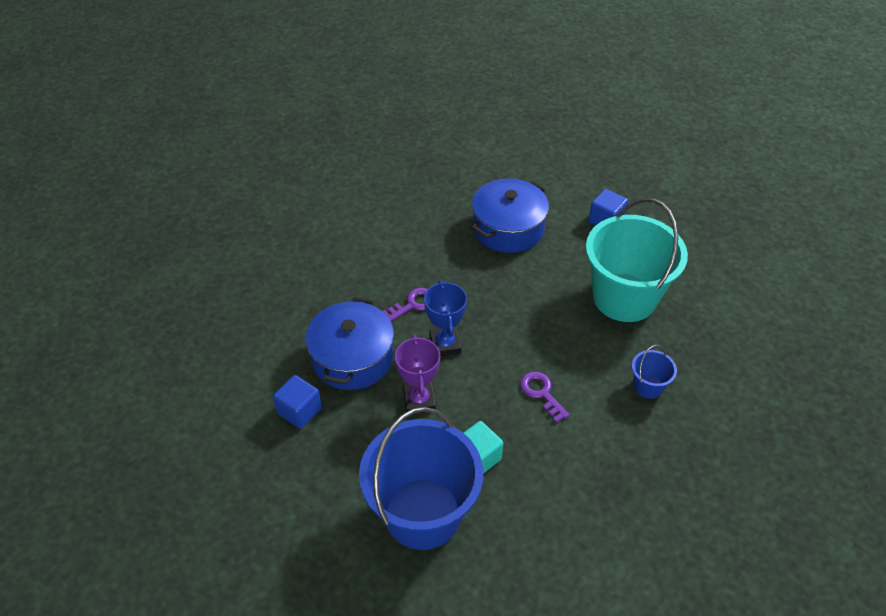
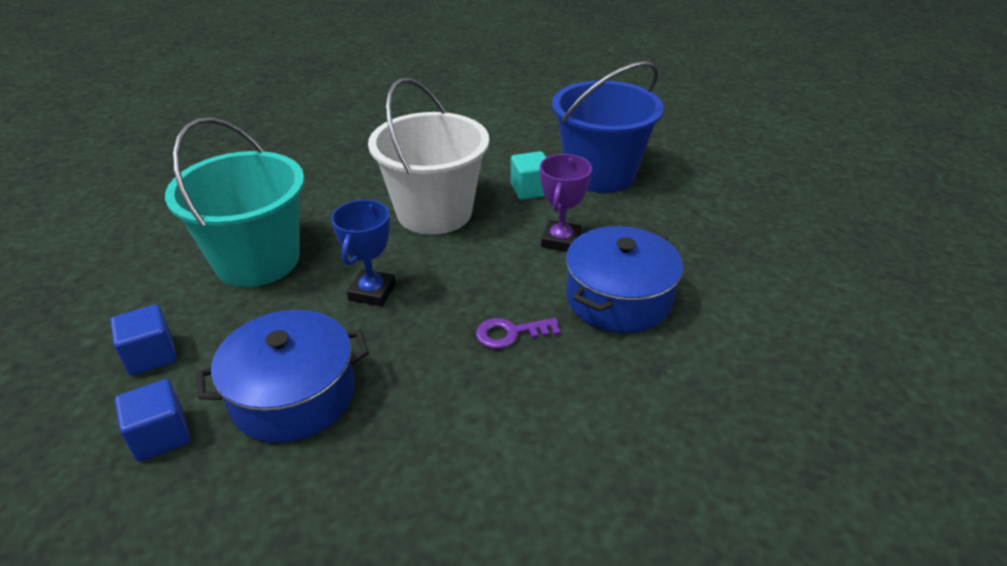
camera: 155 degrees left, 10 degrees down
(299, 411) = (697, 268): blue cube -> blue cube (161, 436)
(445, 344) = (500, 278): blue trophy -> blue trophy (372, 292)
(541, 393) = (434, 212): purple key -> white bucket
(648, 386) = (333, 190): blue bucket -> none

